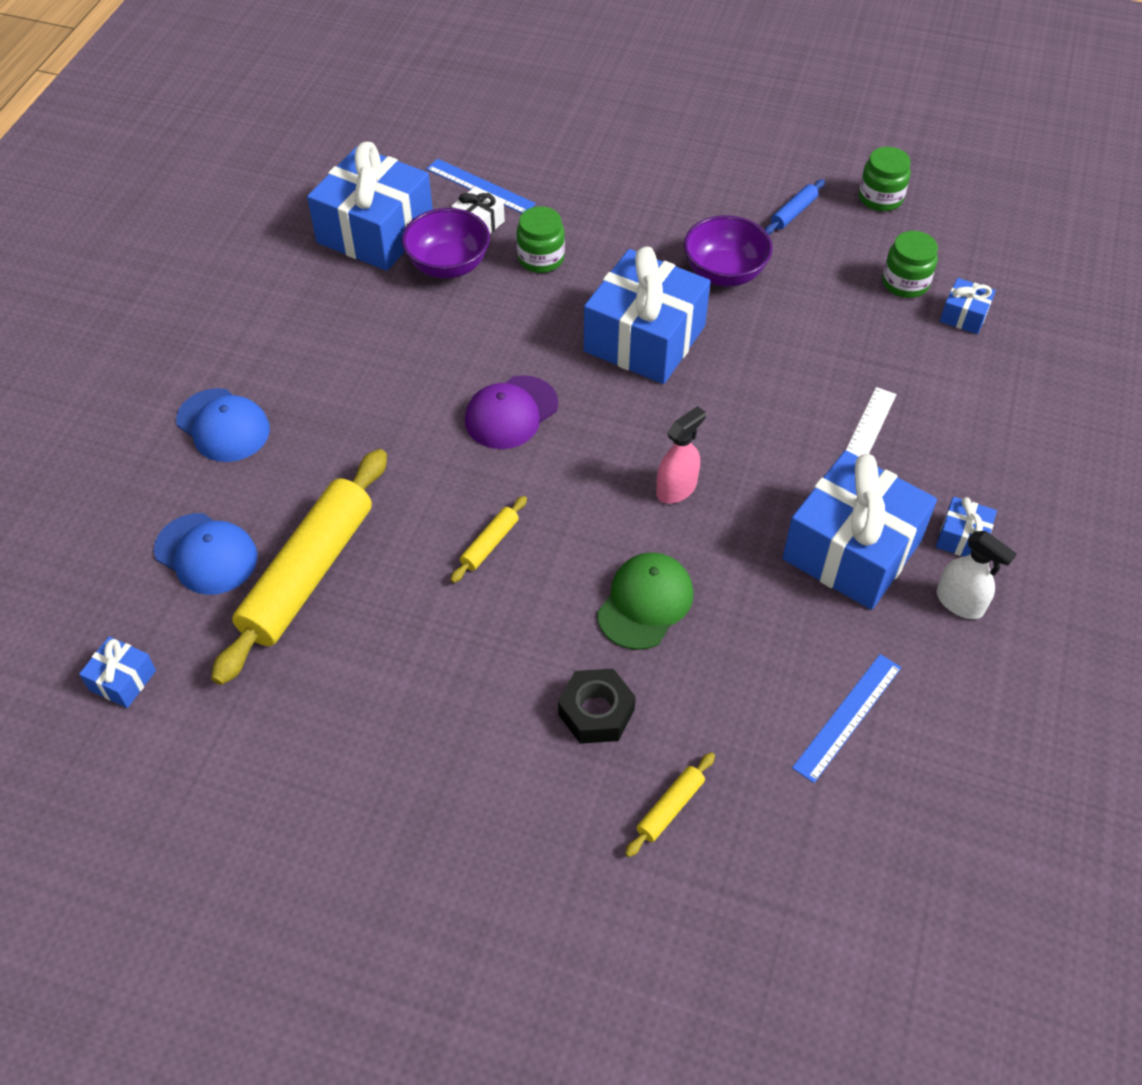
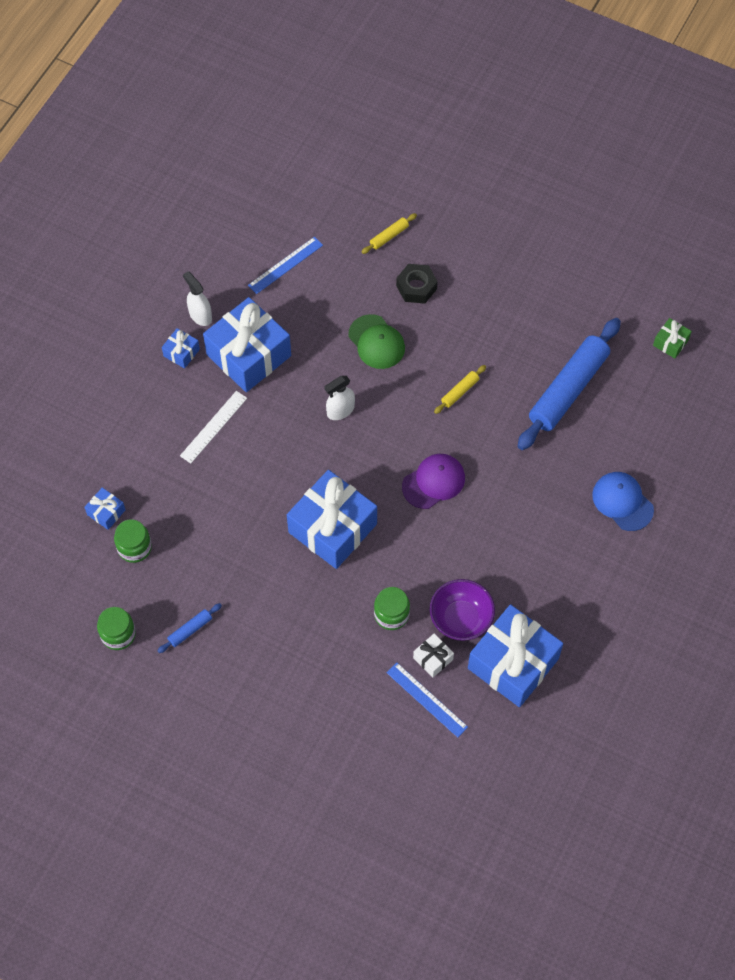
camera: 170 degrees left, 10 degrees up
(122, 680) = (670, 343): blue gift -> green gift
(206, 554) = (628, 411): blue cap -> none
(308, 574) = (568, 389): yellow rolling pin -> blue rolling pin
(645, 603) = (376, 342): green cap -> green cap turned 75 degrees counterclockwise
(676, 488) = (340, 410): pink spray bottle -> white spray bottle
(724, 273) = (260, 578): purple bowl -> none

